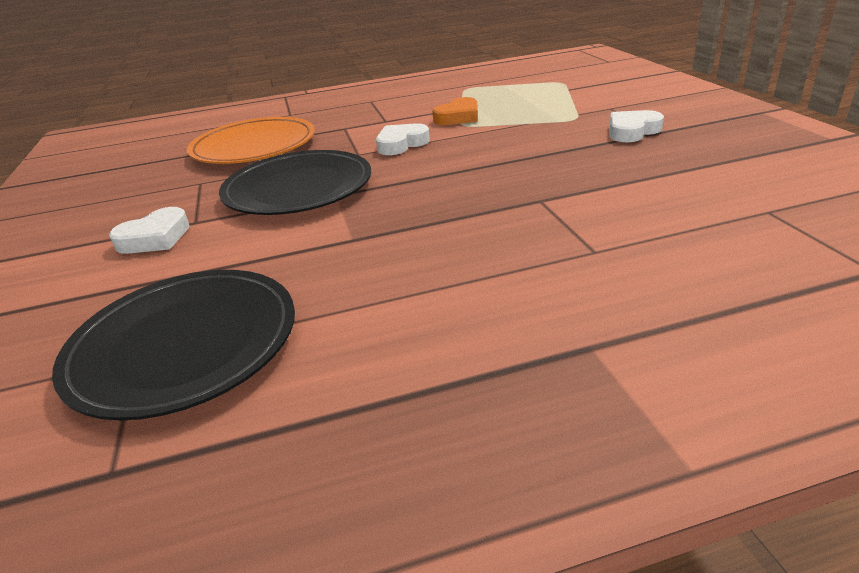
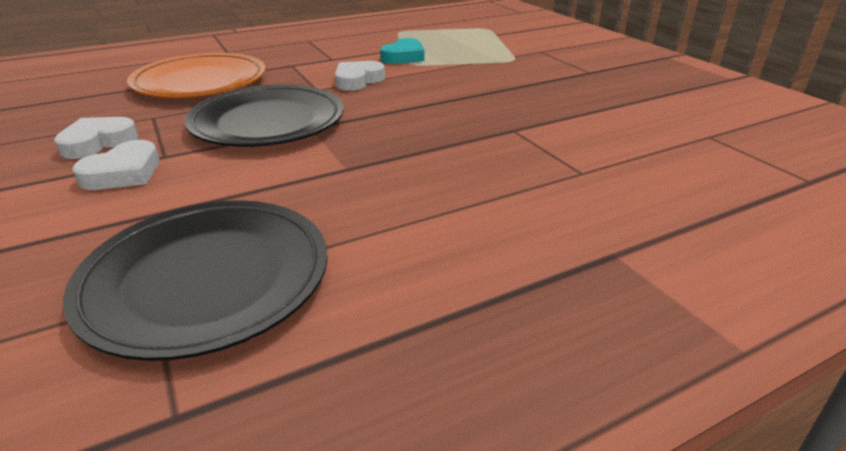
camera: 15 degrees left, 0 degrees up
(458, 117) = (404, 57): orange heart -> turquoise heart
(632, 131) = (568, 71): white heart -> white heart (98, 142)

